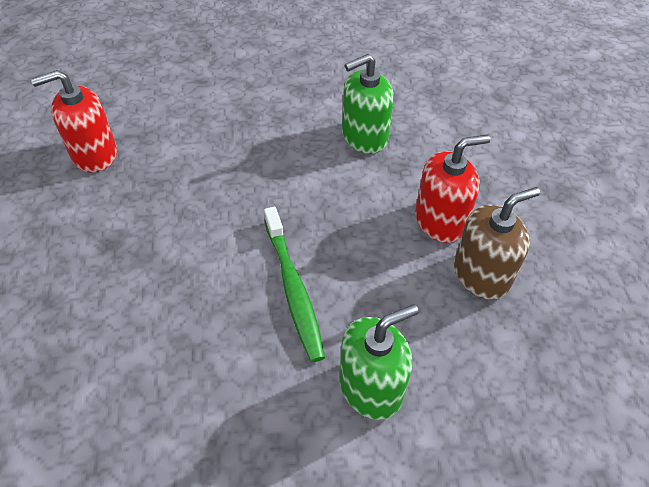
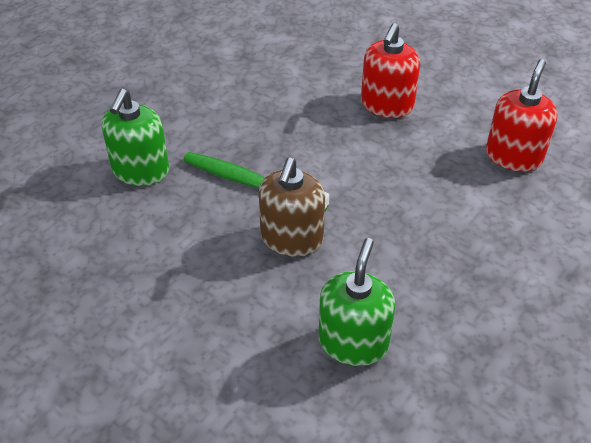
camera: 135 degrees right, 5 degrees down
(440, 221) = (198, 312): red soap dispenser -> red soap dispenser (387, 105)
(481, 275) = (124, 292): brown soap dispenser -> brown soap dispenser (291, 238)

